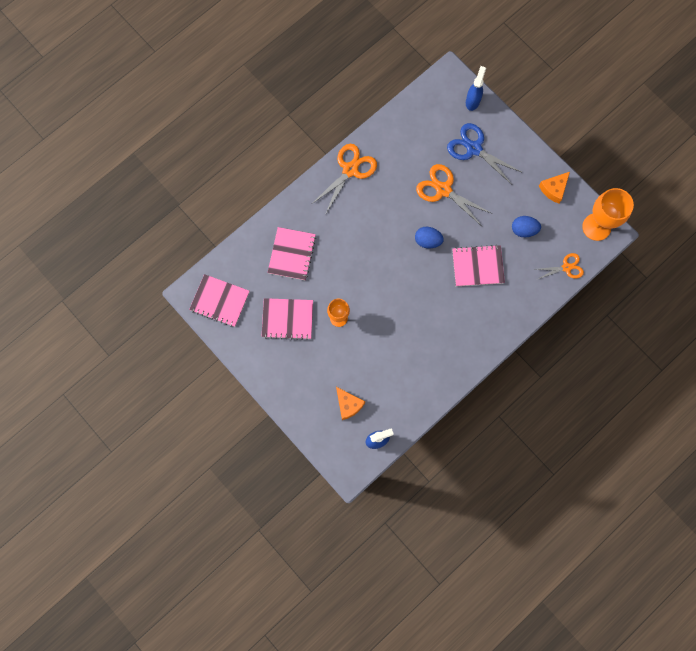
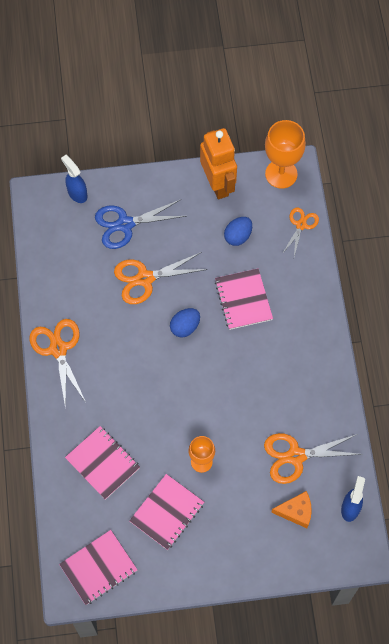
camera: 55 degrees left, 10 degrees down
(388, 378) = (296, 456): none -> orange scissors
(477, 266) = (243, 300): pink notebook -> pink notebook turned 45 degrees counterclockwise
(553, 189) = (218, 184): orange cheese -> orange robot

